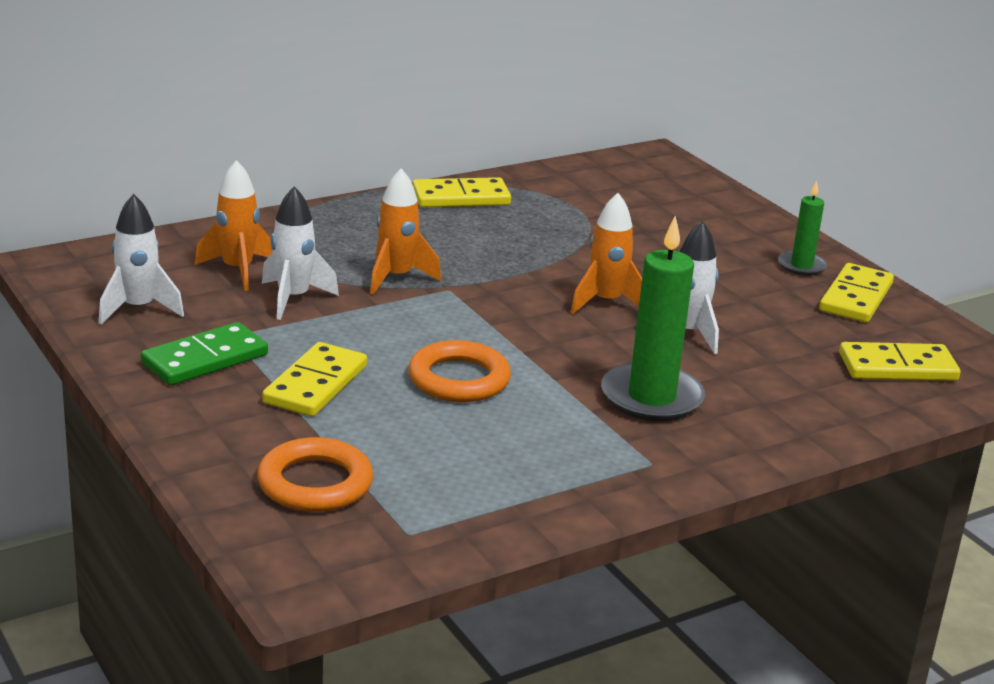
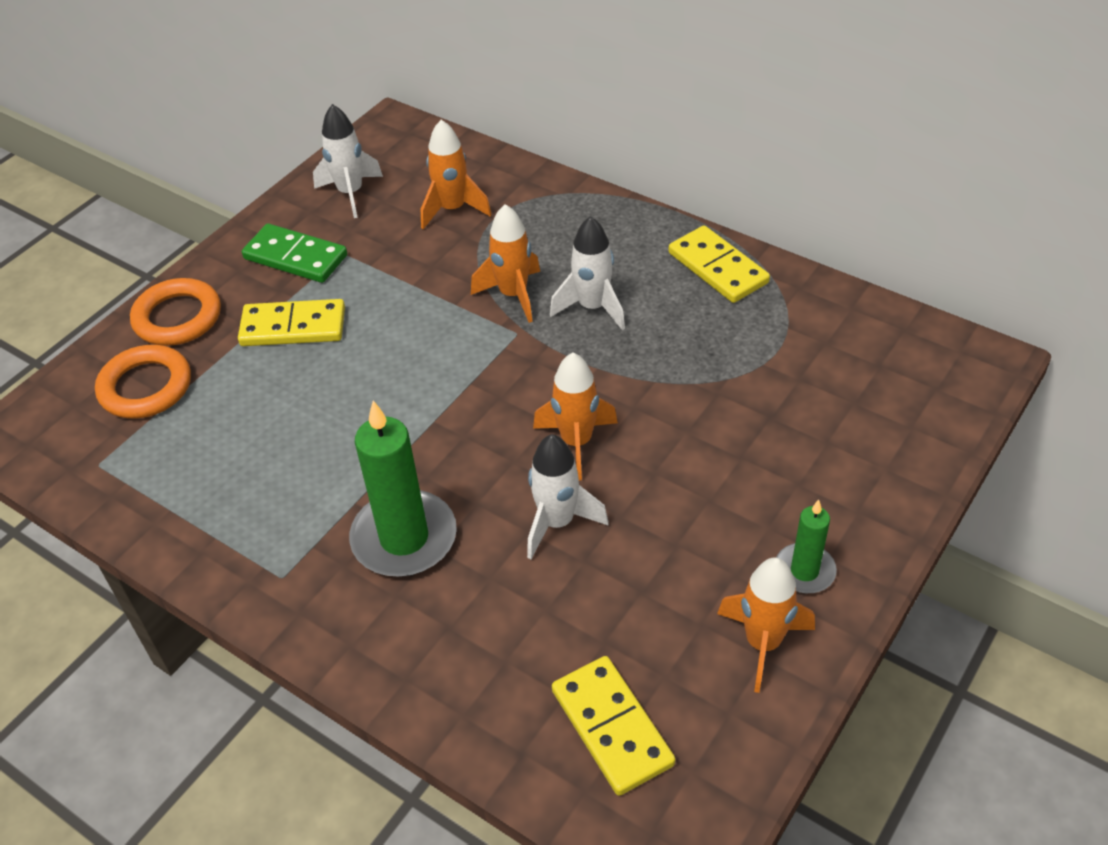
camera: 70 degrees right, 20 degrees up
(293, 298) = (427, 257): white rocket -> white rocket (592, 307)
(459, 379) = (354, 401): orange ring -> orange ring (178, 317)
(855, 297) = (763, 643): yellow domino -> orange rocket

